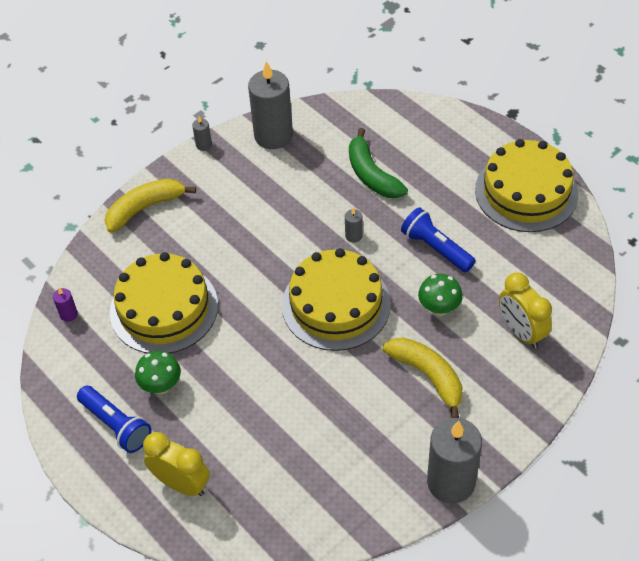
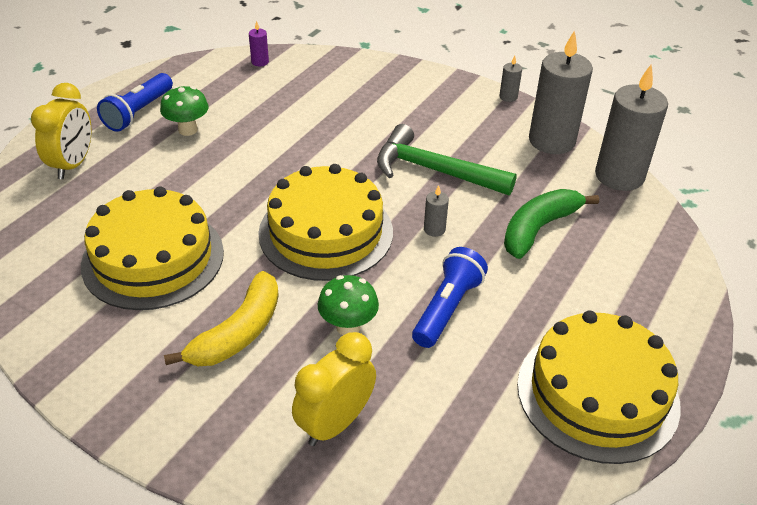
camera: 70 degrees right, 10 degrees down
(145, 208) = (404, 78): yellow banana -> none
(164, 308) = (283, 113): yellow cake -> yellow cake (153, 258)
(284, 218) = (435, 171): none -> green hammer
(451, 482) = (78, 381): grey candle -> grey candle (619, 176)

